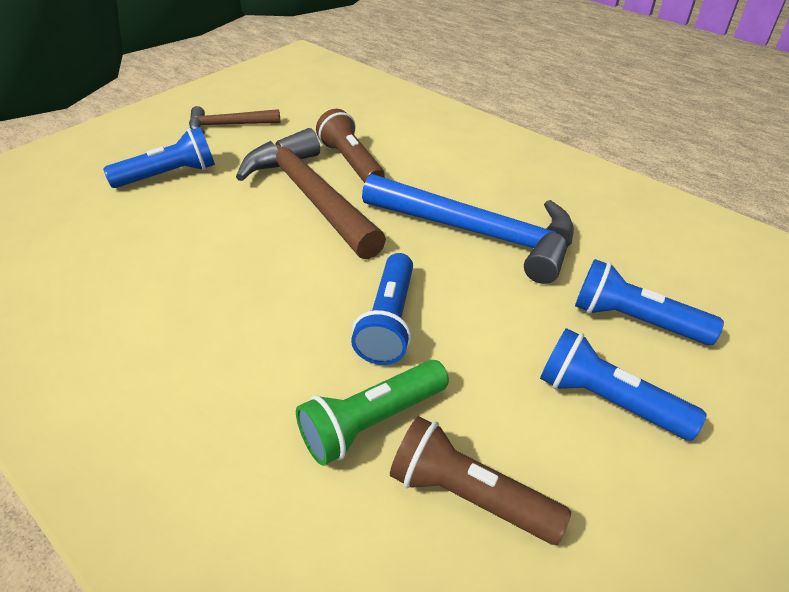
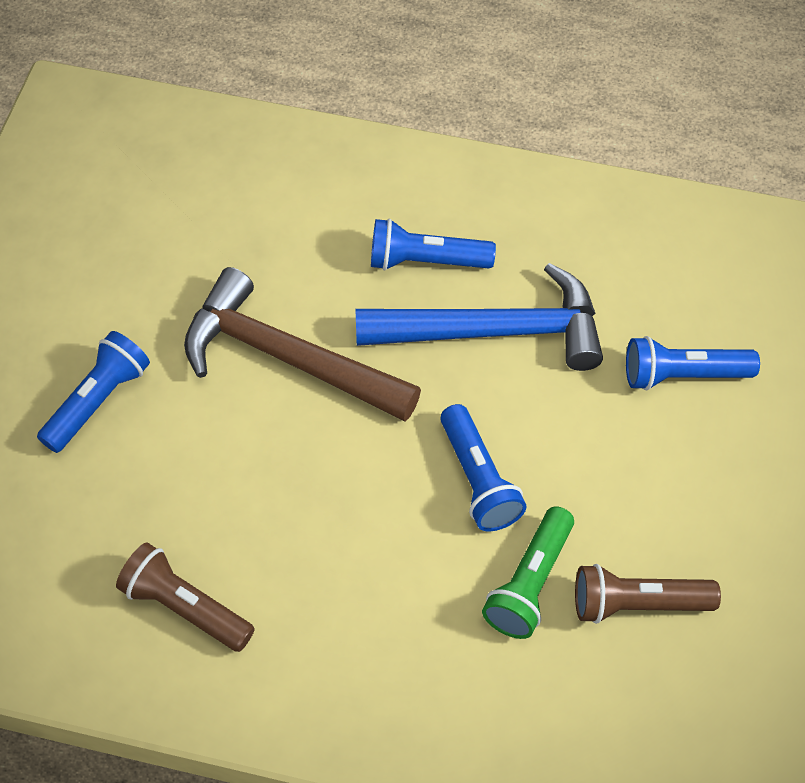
camera: 30 degrees left, 15 degrees up
(229, 125) = (93, 286): brown hammer -> none
(351, 162) = (293, 285): brown flashlight -> brown flashlight (185, 607)
(607, 400) = (696, 470): blue flashlight -> blue flashlight (425, 261)

